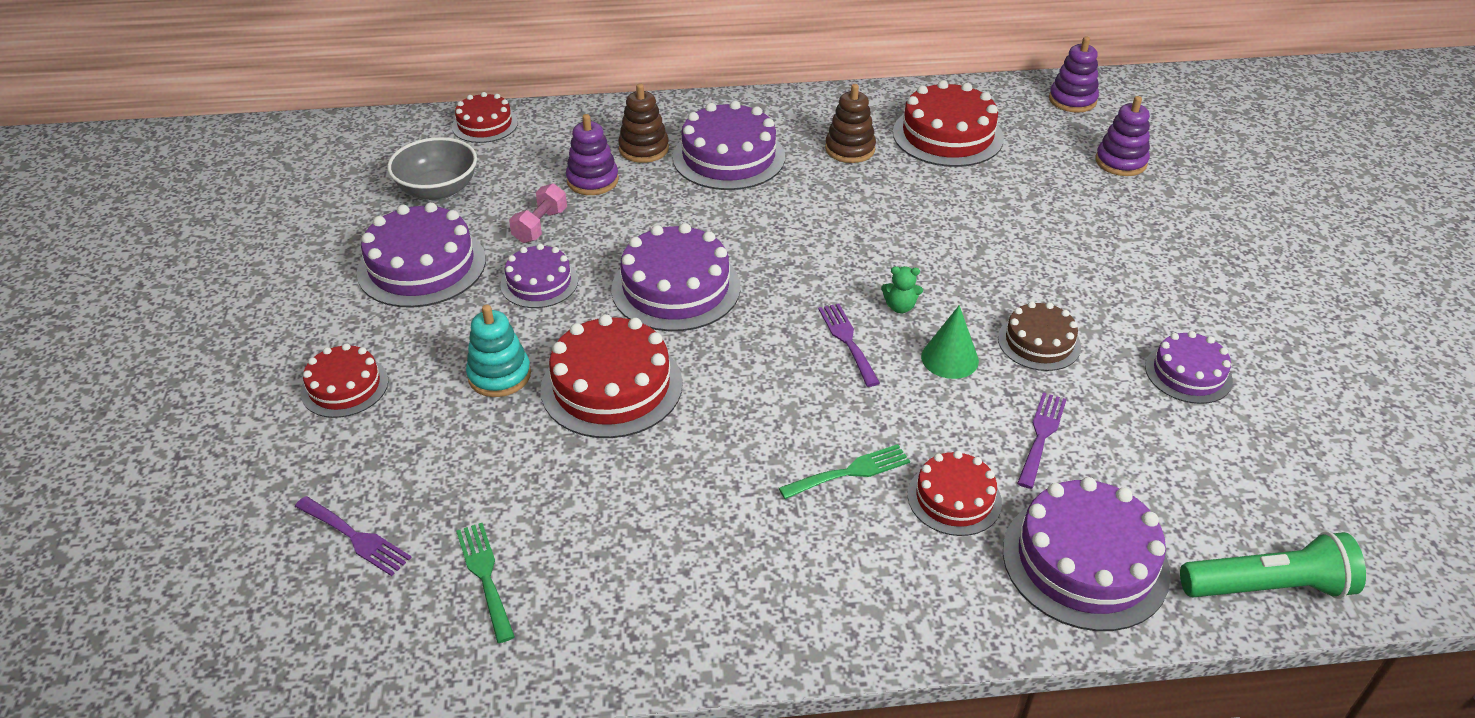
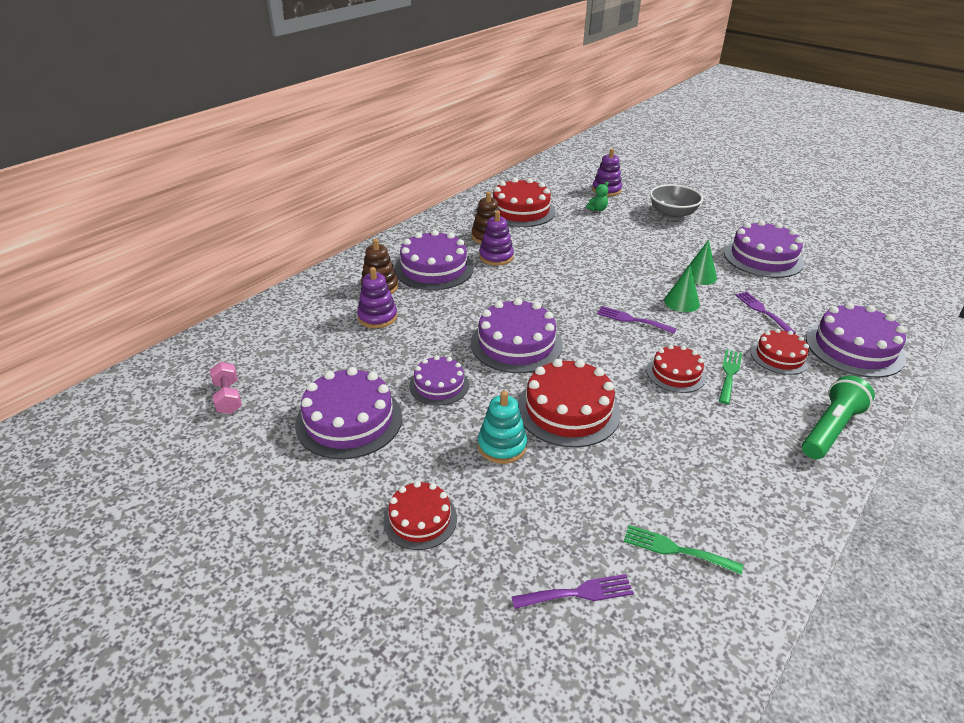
camera: 45 degrees left, 5 degrees down
(438, 190) = (284, 373): grey bowl -> grey bowl (672, 214)
(485, 124) = (252, 322): red cake -> red cake (676, 373)
(540, 226) = (387, 356): pink dumbbell -> pink dumbbell (228, 397)
(900, 307) = (627, 293): green teddy bear -> green teddy bear (597, 209)
(1039, 342) = (699, 276): brown cake -> green cone
(1072, 100) = (546, 174): purple stacking toy -> purple stacking toy (496, 257)
(1188, 373) = (763, 257): purple cake -> purple cake, size x1.66
(1268, 587) = (908, 317): green flashlight -> green flashlight (830, 429)

